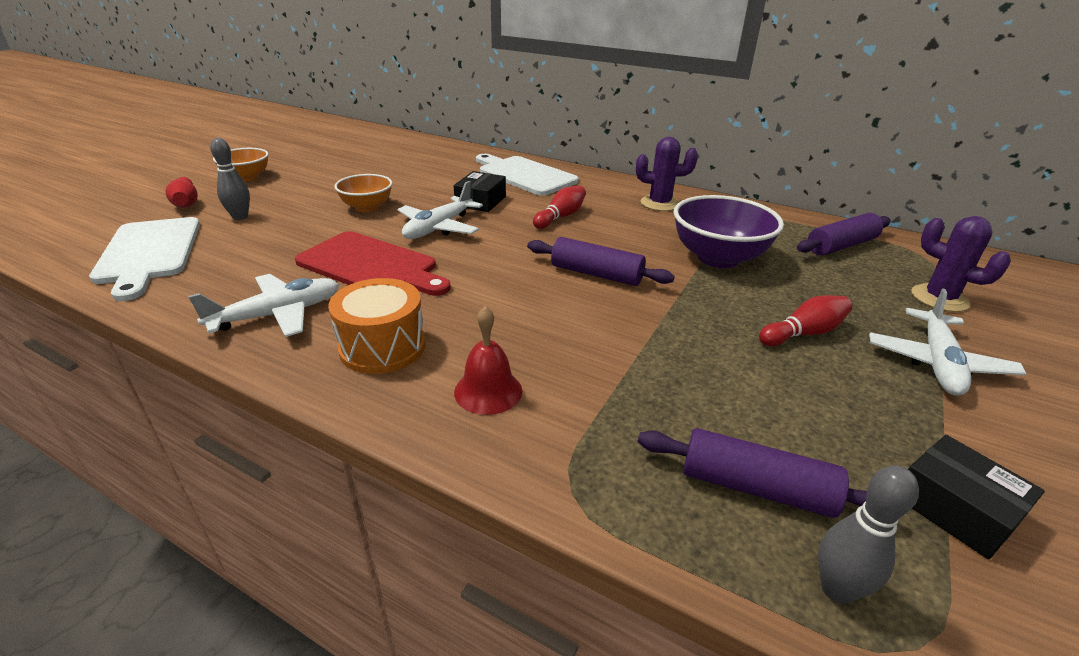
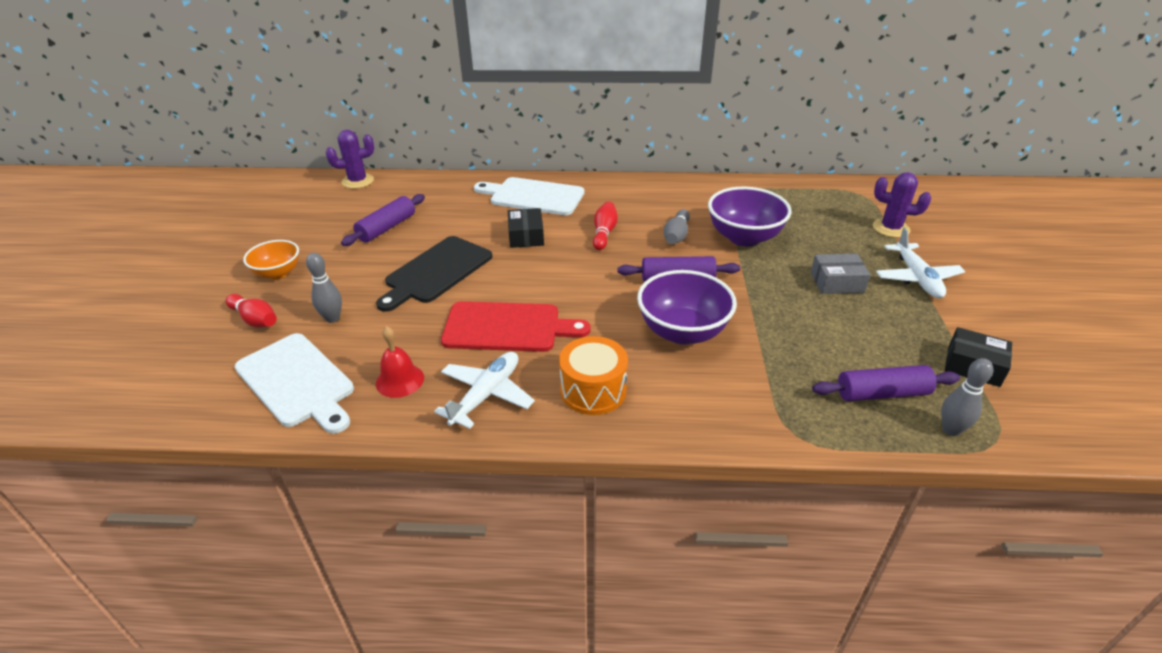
camera: 25 degrees left, 5 degrees up
(367, 207) = (436, 272): orange bowl -> black cutting board
(438, 228) = (521, 274): white plane -> none
(488, 391) = (694, 394): red bell -> red bell (400, 380)
(546, 324) = (682, 332): none -> purple bowl
(637, 237) = (676, 235): none -> grey bowling pin
(659, 203) = (664, 197): purple cactus -> purple cactus (358, 181)
(803, 333) = (836, 282): red bowling pin -> grey box
(841, 246) = (810, 201): purple rolling pin -> purple rolling pin (387, 228)

